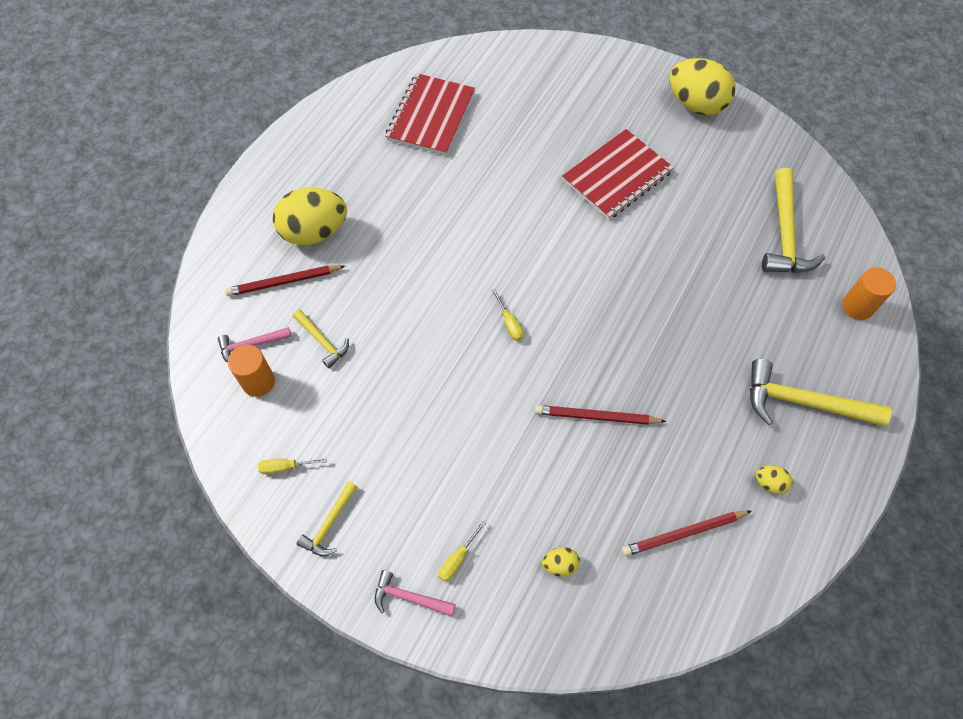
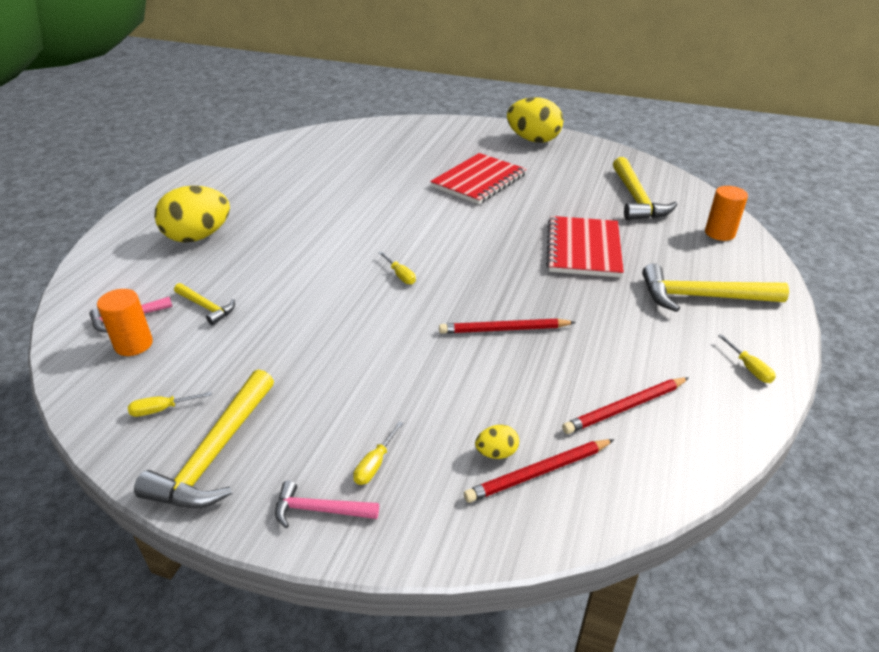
camera: 10 degrees left, 25 degrees down
(284, 282) = (166, 271): red pencil -> red pencil (538, 472)
(330, 524) = (216, 453): yellow hammer -> yellow hammer, size x1.84
(431, 116) = (306, 163): red notebook -> red notebook (583, 249)
(769, 483) = (697, 357): yellow egg -> none
(814, 506) = (749, 368): none -> yellow screwdriver

